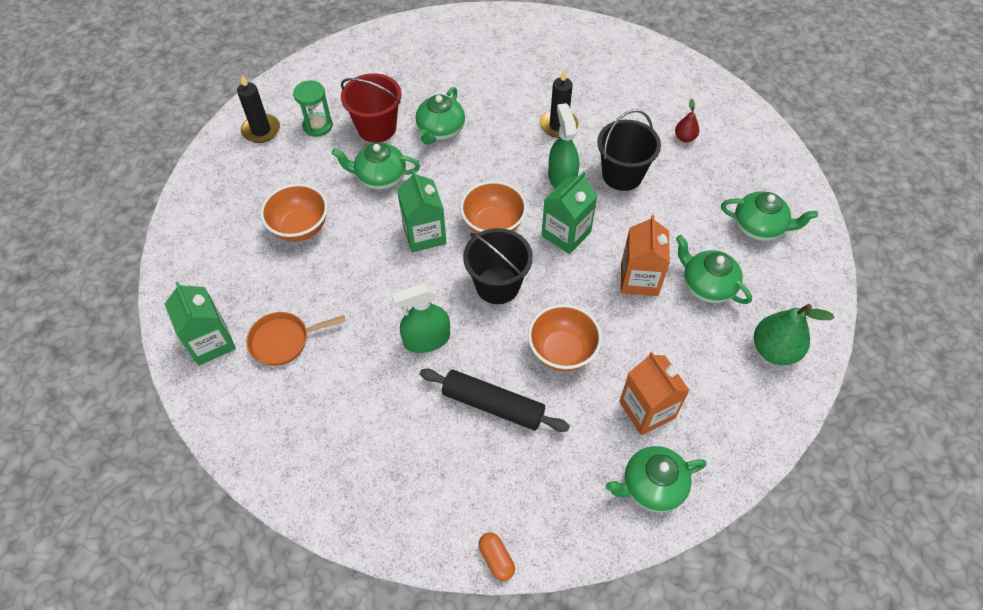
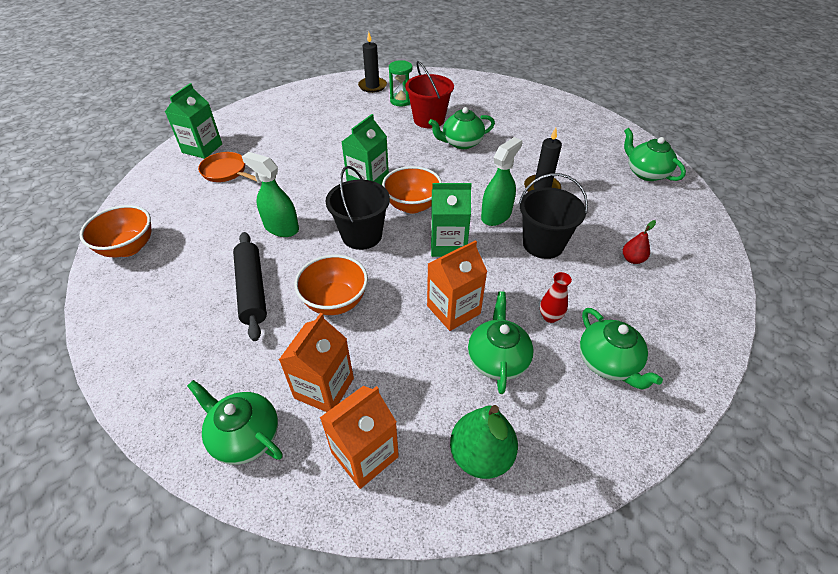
camera: 50 degrees right, 10 degrees down
(300, 228) = (317, 134): orange bowl -> orange bowl (128, 248)
(380, 177) = (392, 141): green teapot -> green teapot (646, 173)
(496, 559) = (110, 367): orange capsule -> none
(695, 227) = (550, 317): none -> red vase
(724, 417) = (365, 455): none -> orange carton

